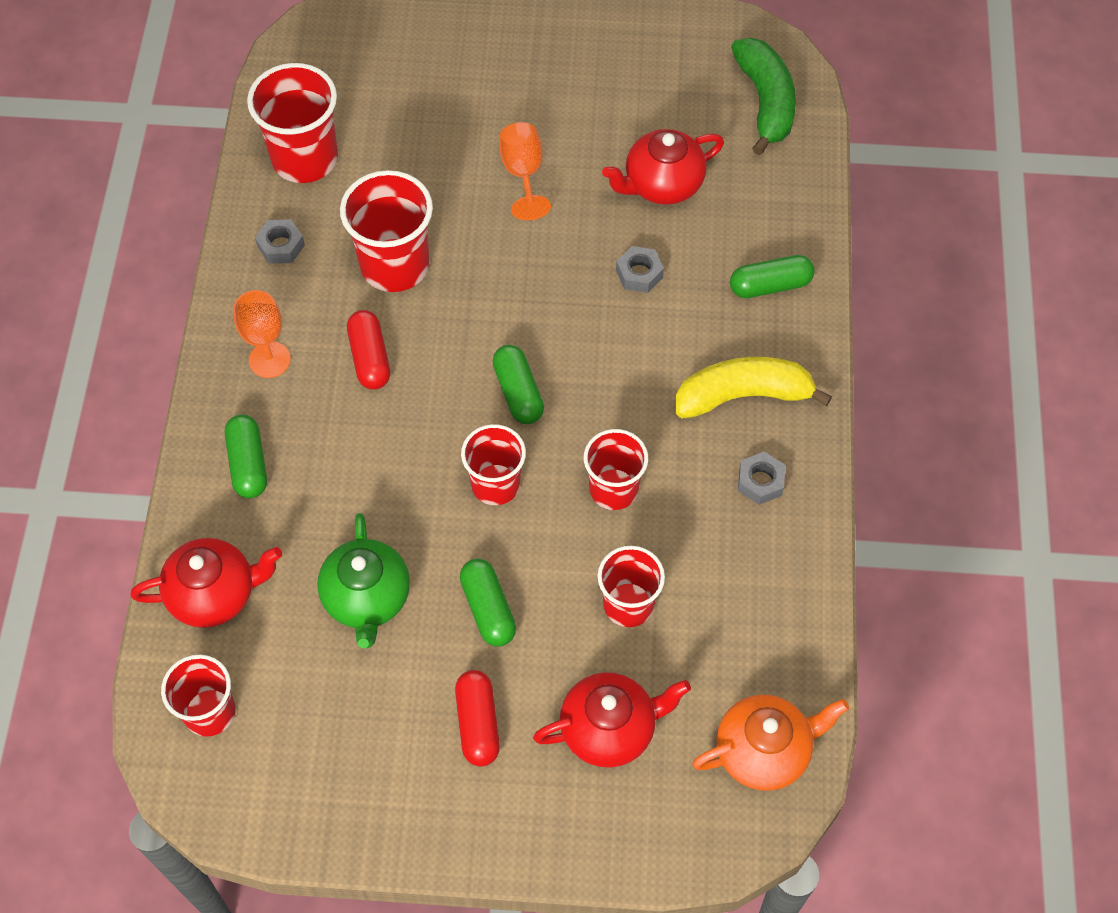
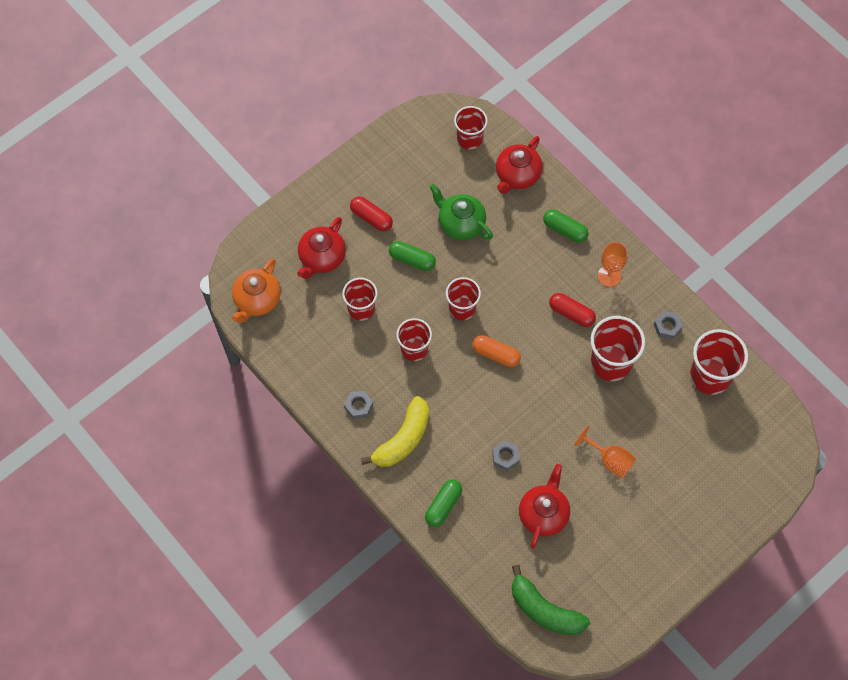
camera: 135 degrees right, 5 degrees up
(518, 392) = (496, 354): green capsule -> orange capsule

